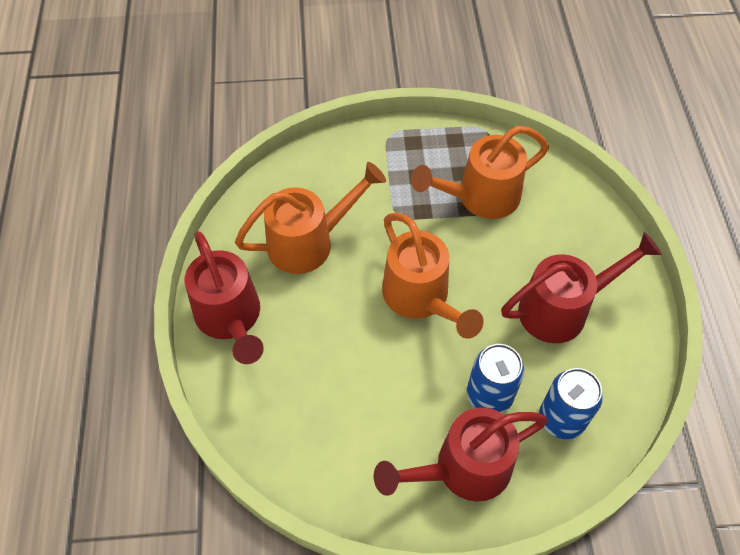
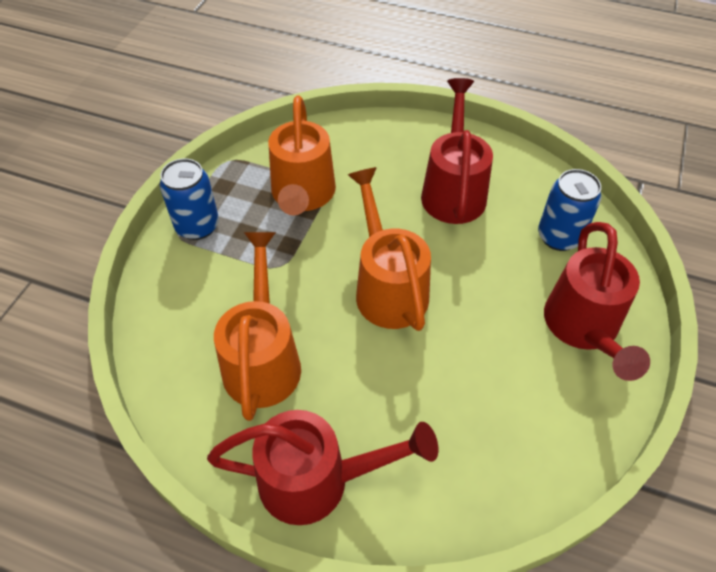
camera: 65 degrees left, 5 degrees down
(420, 298) = (388, 287): orange watering can -> orange watering can turned 105 degrees counterclockwise
(489, 395) = (517, 277): blue can -> blue can (197, 226)

